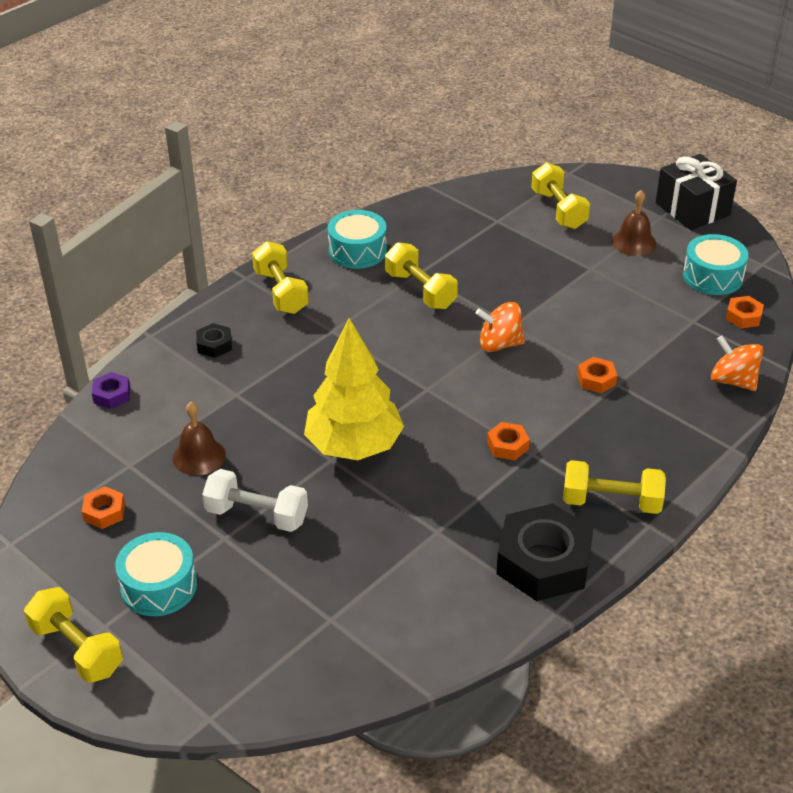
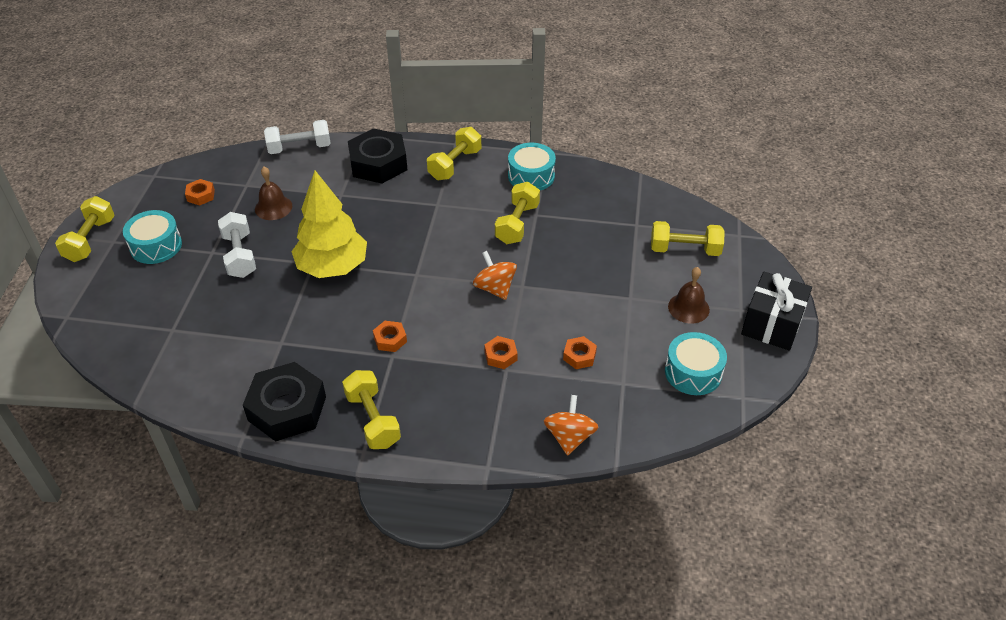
camera: 55 degrees right, 5 degrees up
(112, 395) = (299, 148): purple nut -> white dumbbell
(214, 345) = (378, 163): black nut -> black nut, size x2.19
(558, 210) = (685, 250): yellow dumbbell -> yellow dumbbell turned 60 degrees clockwise
(743, 316) = (658, 412): orange nut -> orange nut (579, 356)

